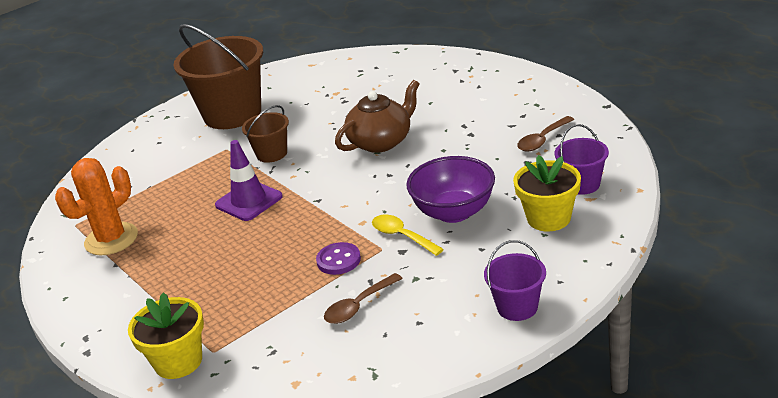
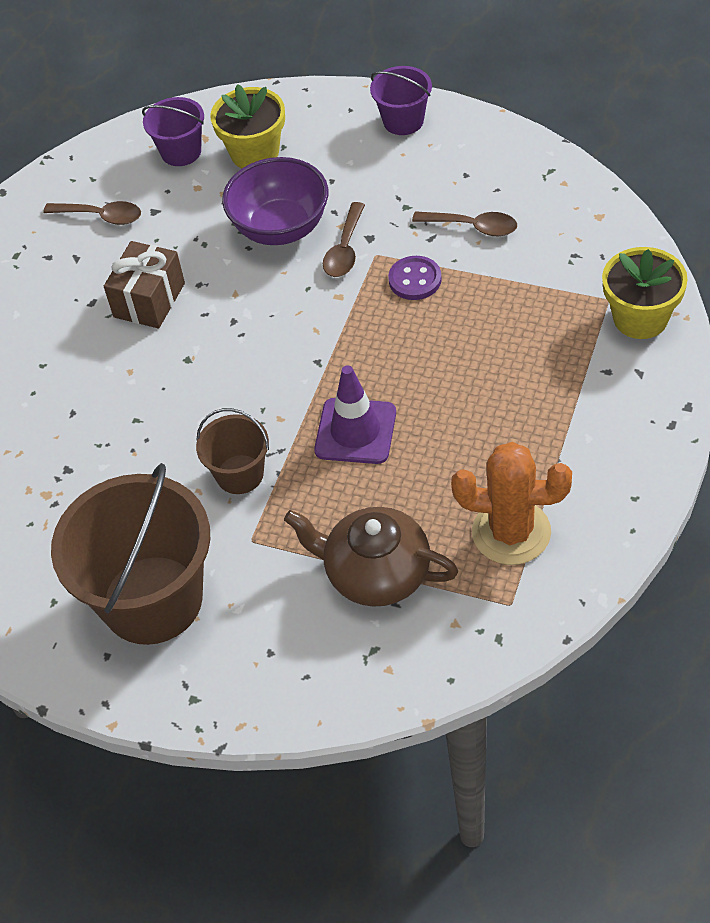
camera: 120 degrees left, 20 degrees up
(381, 141) = (162, 367): brown teapot -> brown teapot (375, 573)
(402, 236) = (345, 250): yellow spoon -> brown spoon
(442, 146) = (149, 300): none -> brown gift

